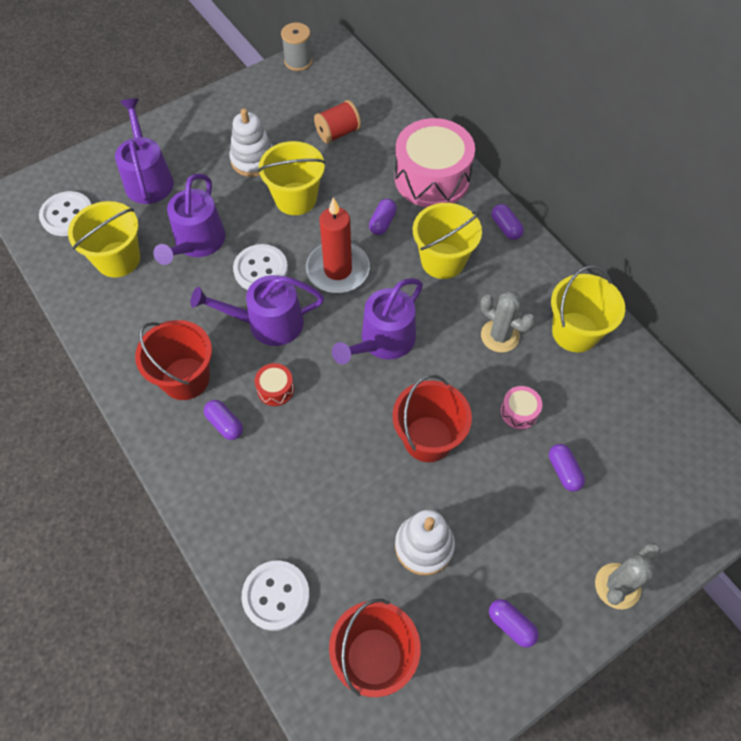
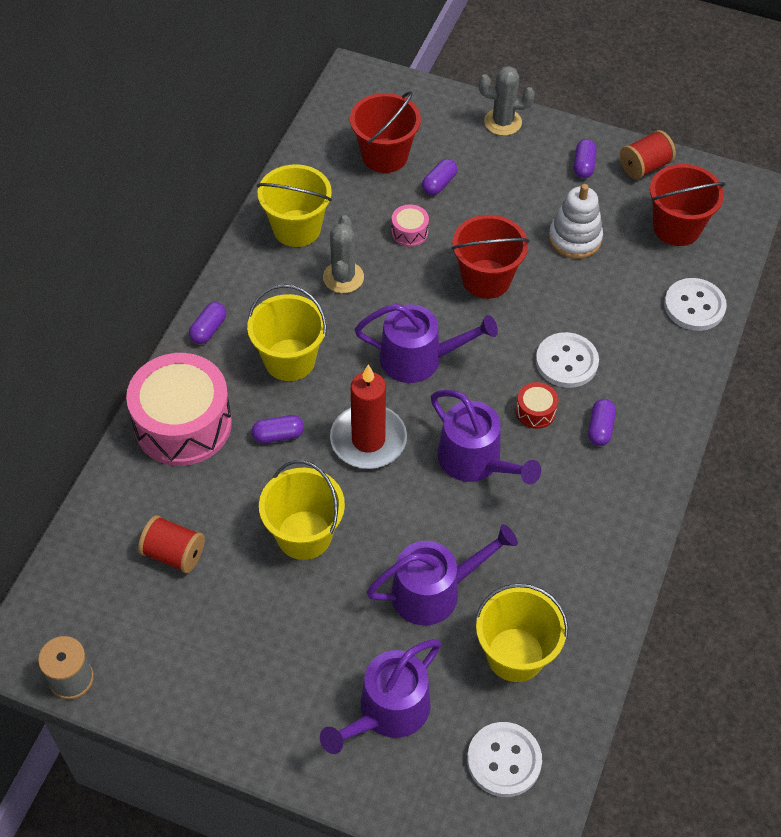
camera: 125 degrees left, 5 degrees down
(185, 378) = (587, 489): red bucket -> red bucket (384, 155)
(253, 160) = (278, 616): white stacking toy -> none
(261, 269) = (420, 507): white button -> white button (566, 362)
(473, 690) = (644, 166): none -> red spool

